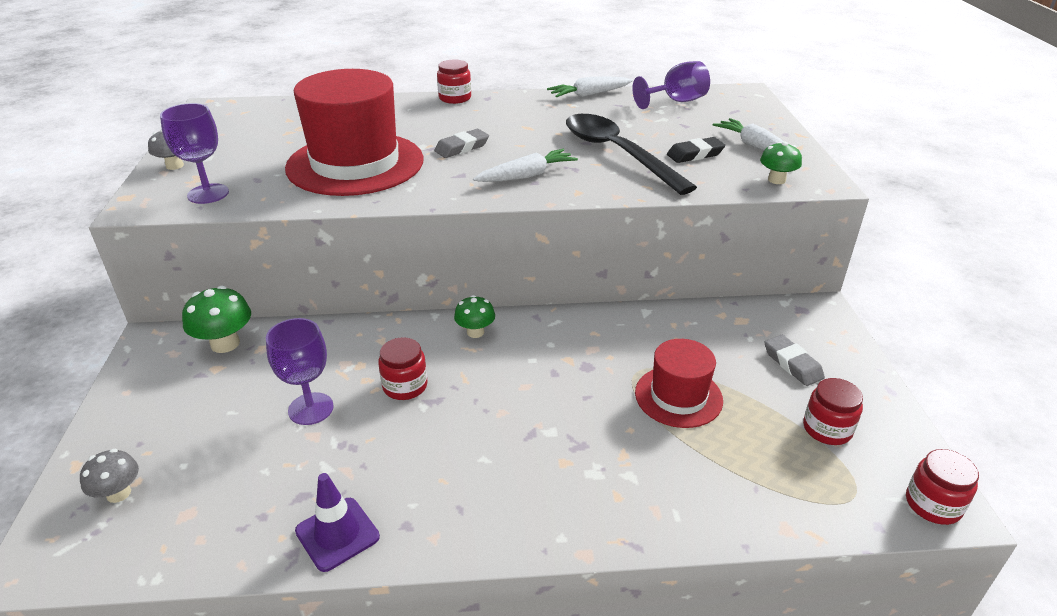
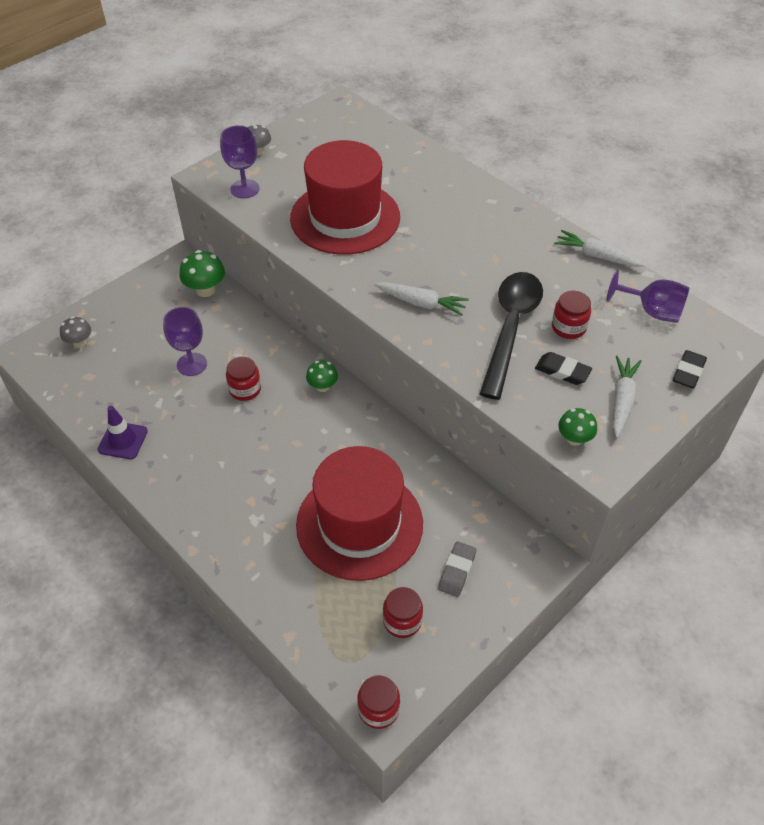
camera: 50 degrees right, 15 degrees up
(455, 98) = (495, 194): red jar -> red jar (568, 327)
(462, 148) = (423, 248): grey eraser -> none
(678, 396) = (359, 524): red hat -> red hat, size x1.84
(755, 115) = (688, 372): none -> black eraser

